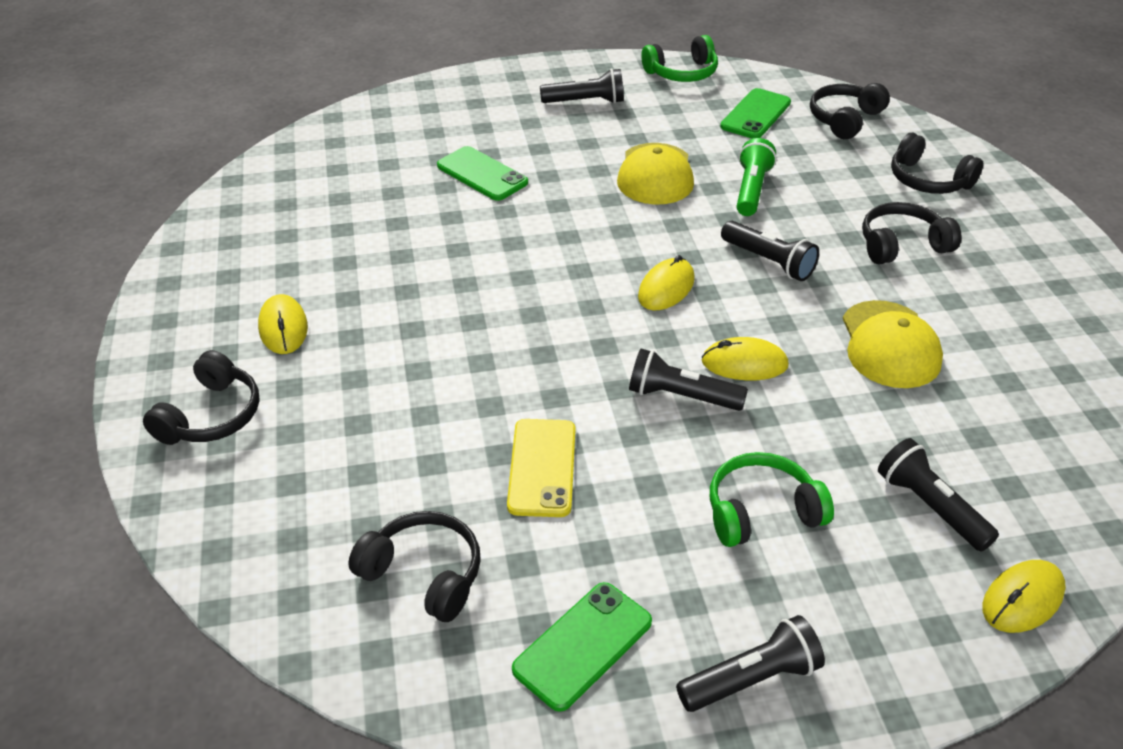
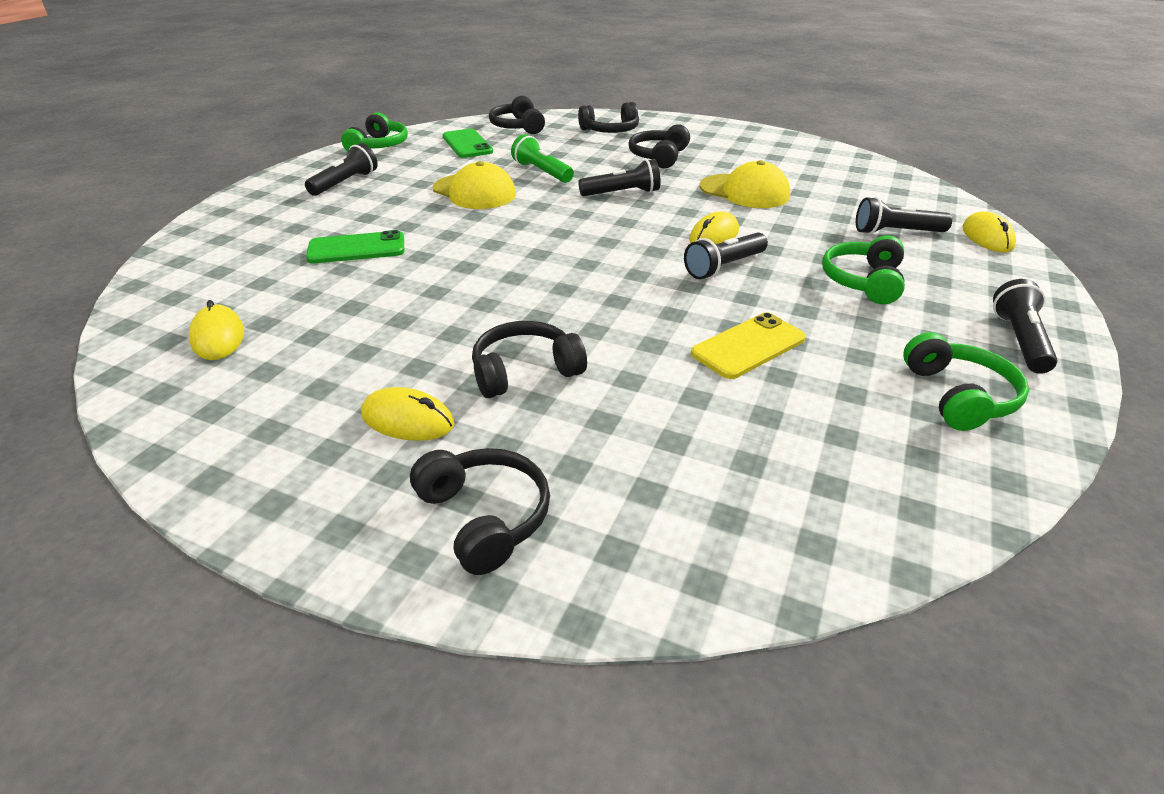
camera: 55 degrees left, 5 degrees down
(423, 575) = (833, 449): black headphones -> black headphones (525, 371)
(542, 467) = (748, 346): yellow phone -> yellow phone turned 75 degrees counterclockwise
(583, 645) = (958, 396): green phone -> green headphones
(666, 288) = (603, 232): yellow mouse -> yellow mouse (218, 337)

